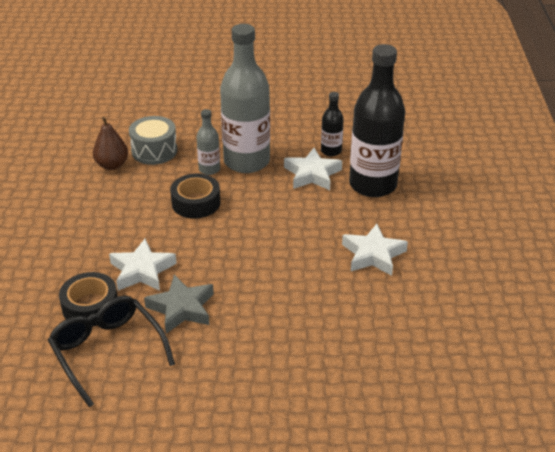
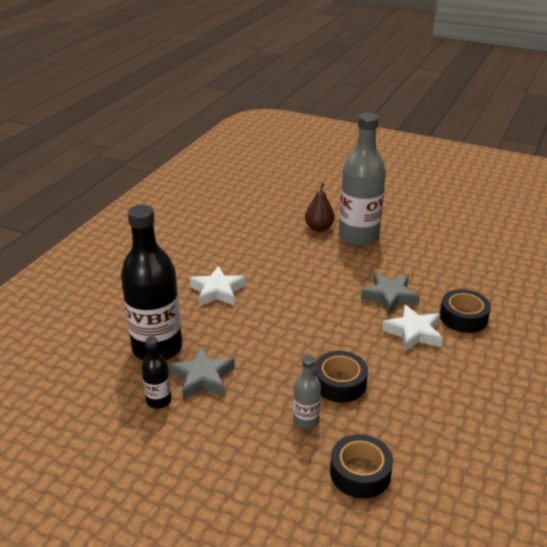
camera: 155 degrees left, 5 degrees down
(108, 352) = (453, 284): black glasses -> none
(112, 165) = (419, 467): brown pear -> brown pear (319, 228)
(154, 151) = (360, 473): grey drum -> black tape
(246, 161) = (259, 417): grey bottle -> grey bottle (358, 237)
(312, 174) = (202, 378): white star -> grey star

